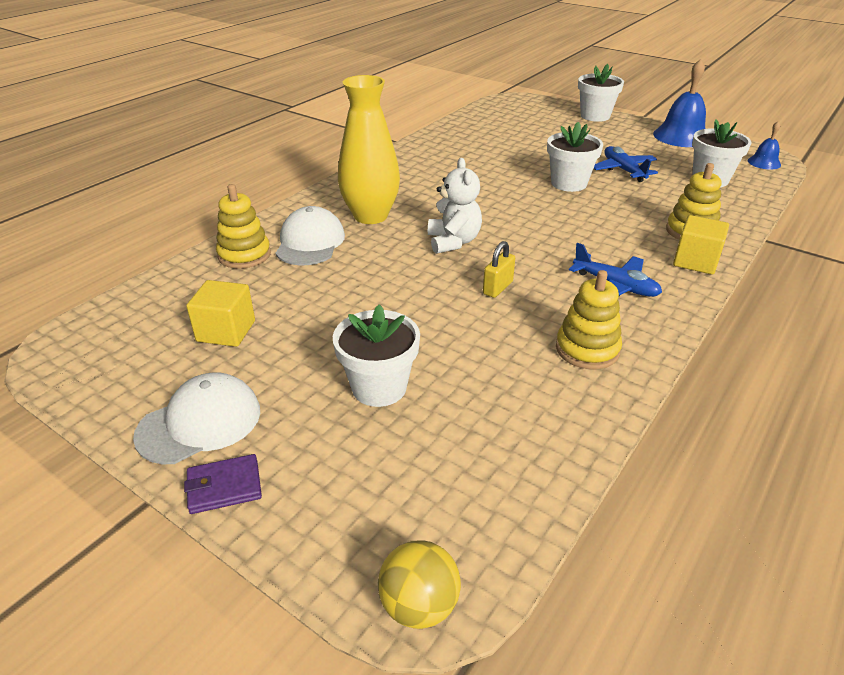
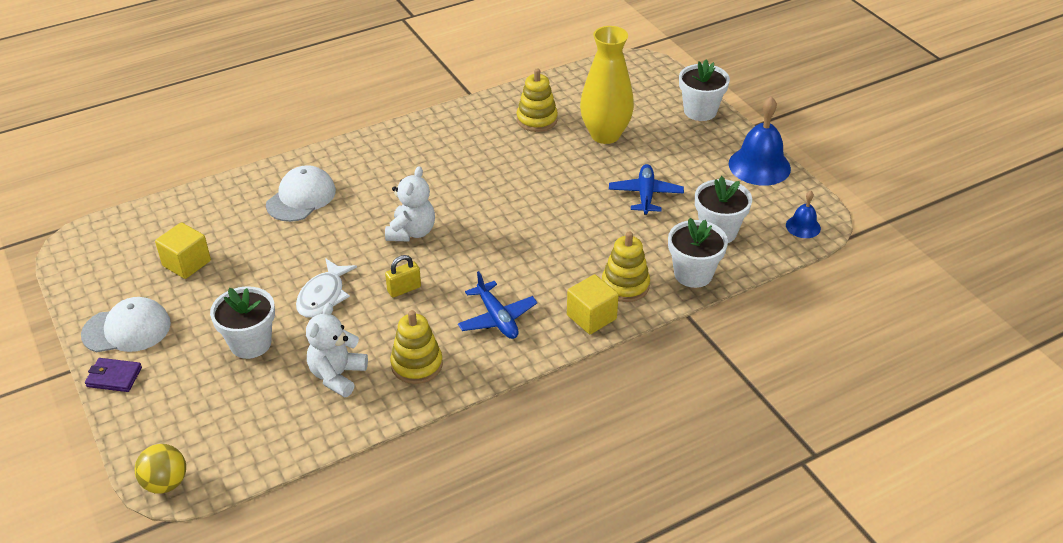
camera: 25 degrees right, 5 degrees up
(244, 255) = (244, 195): yellow stacking toy -> yellow stacking toy (537, 120)
(370, 216) = (369, 183): yellow vase -> yellow vase (605, 135)
(419, 317) = (323, 296): none -> white fish
(514, 387) = (337, 375): none -> white teddy bear
(569, 183) = (575, 196): white flower pot -> white flower pot (693, 274)

